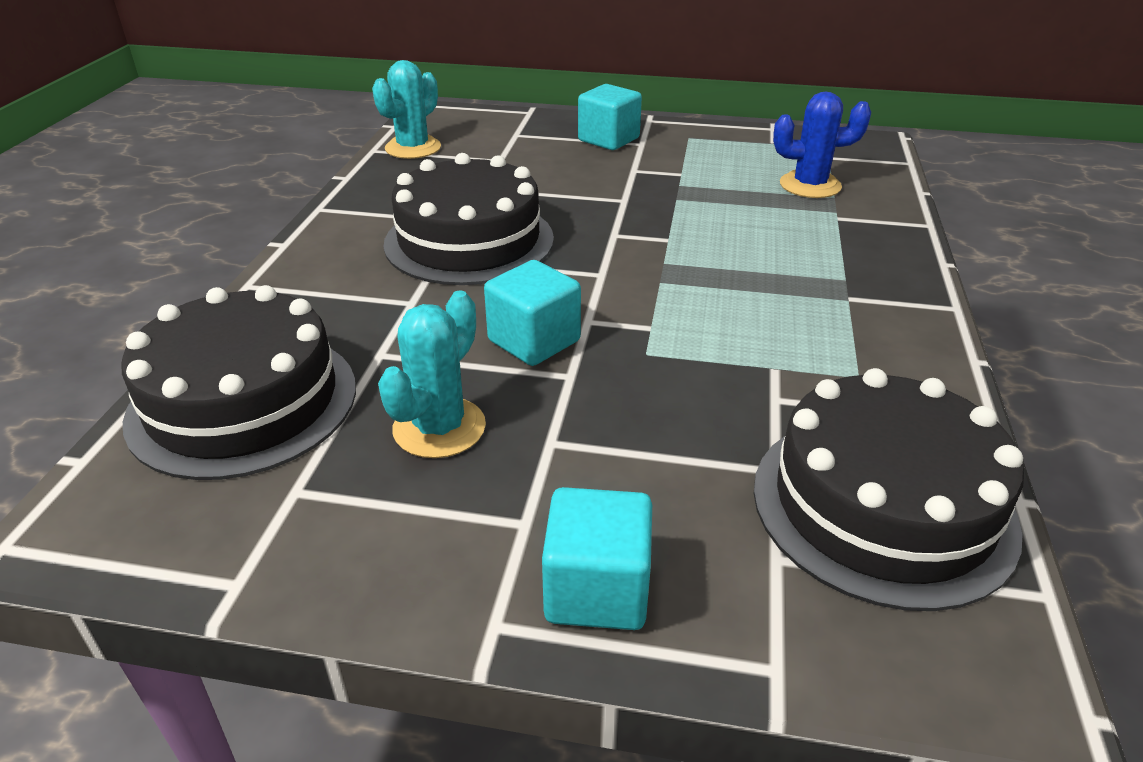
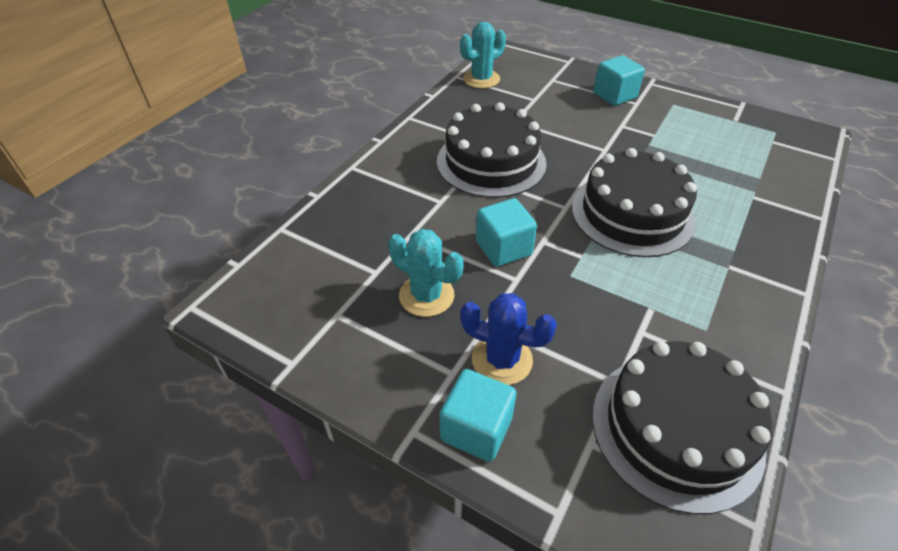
camera: 20 degrees right, 10 degrees up
(243, 402) = (327, 249): black cake -> black cake (632, 214)
(439, 428) = (426, 295): turquoise cactus -> turquoise cactus turned 75 degrees clockwise
(810, 185) = (745, 164): blue cactus -> blue cactus (502, 359)

